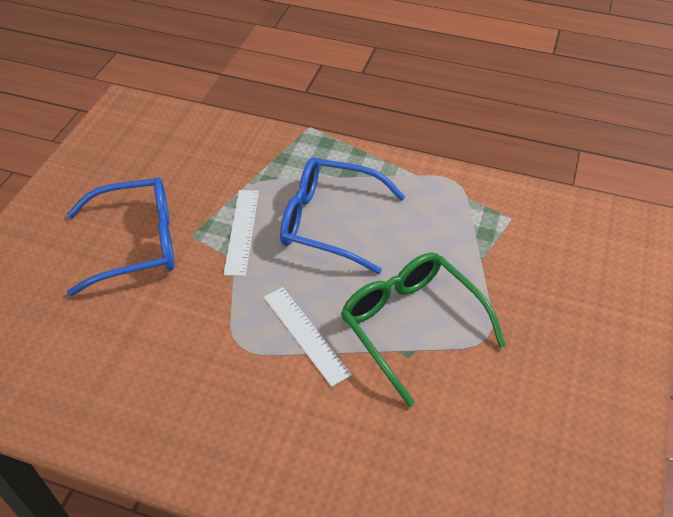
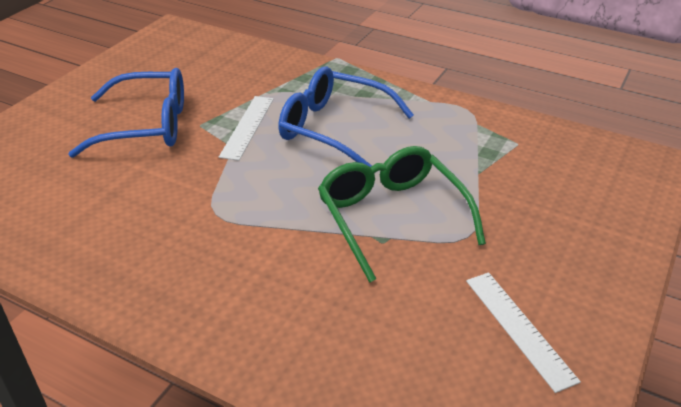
camera: 10 degrees right, 10 degrees down
(306, 334) = (283, 212): white ruler -> white ruler (519, 328)

